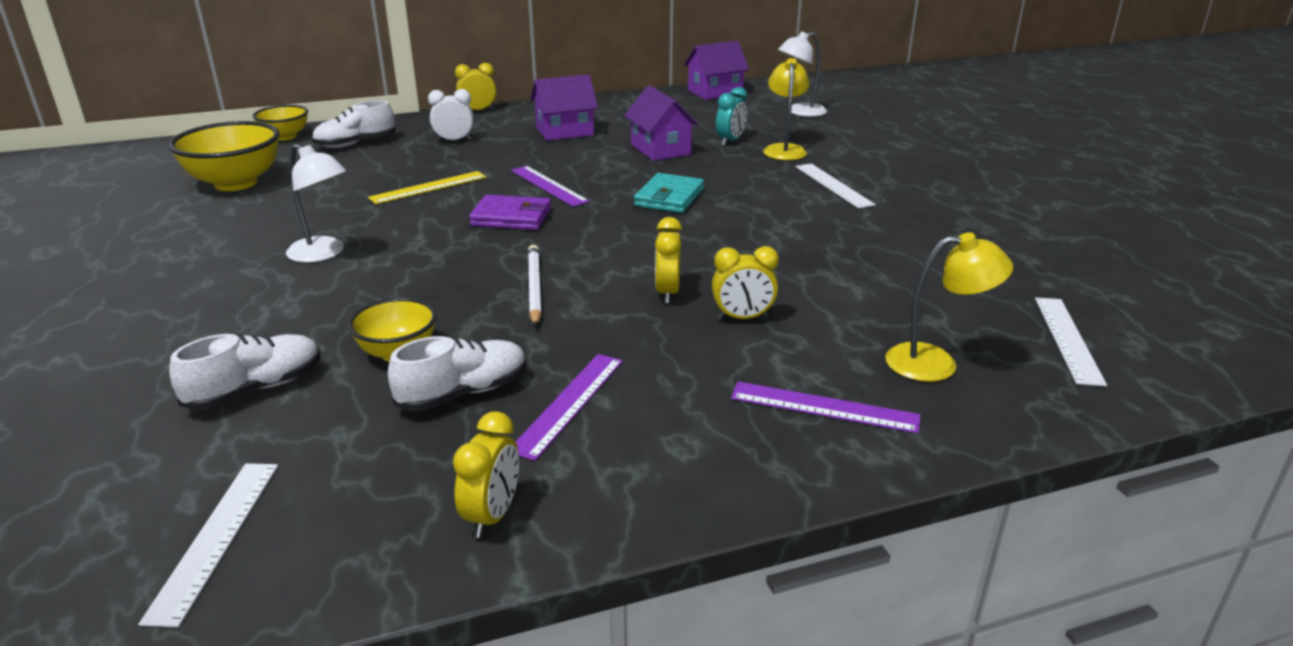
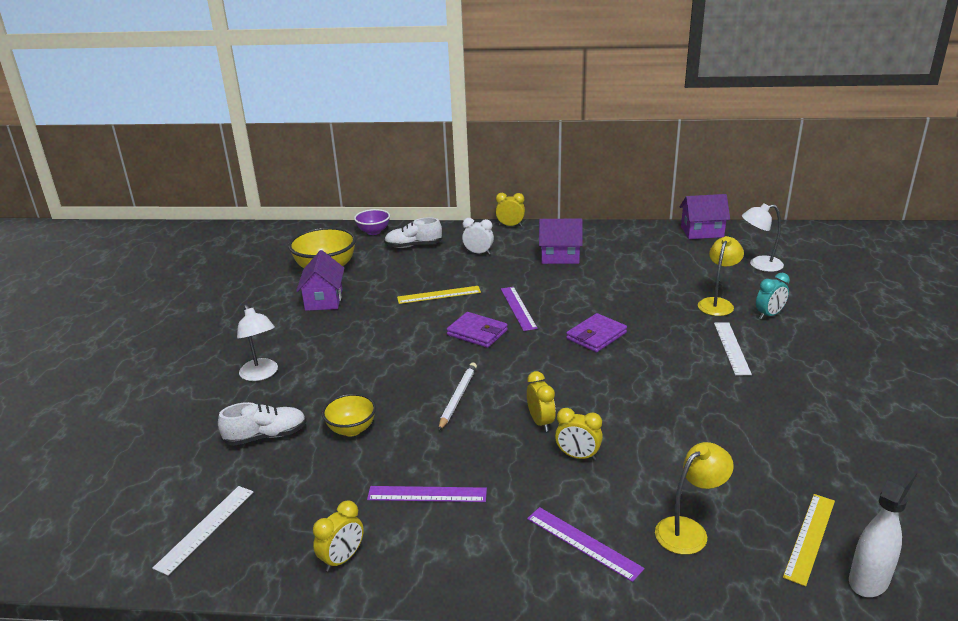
camera: 25 degrees right, 0 degrees up
(285, 137) = (373, 232): yellow bowl -> purple bowl
(323, 254) = (348, 340): white lamp -> white lamp (261, 374)
(463, 393) = (372, 469): white shoe -> none
(569, 404) = (427, 494): purple ruler -> purple ruler turned 45 degrees clockwise
(660, 149) = (619, 287): purple house -> purple house (324, 300)
(667, 293) = (541, 422): yellow clock -> yellow clock turned 135 degrees clockwise
(669, 198) = (596, 336): turquoise wallet -> purple wallet
(730, 141) = (679, 287): turquoise clock -> turquoise clock (769, 315)
(936, 363) = (689, 530): yellow lamp -> yellow lamp turned 60 degrees counterclockwise
(1067, 339) = (809, 537): white ruler -> yellow ruler
(1160, 363) = (869, 580): none -> white spray bottle

